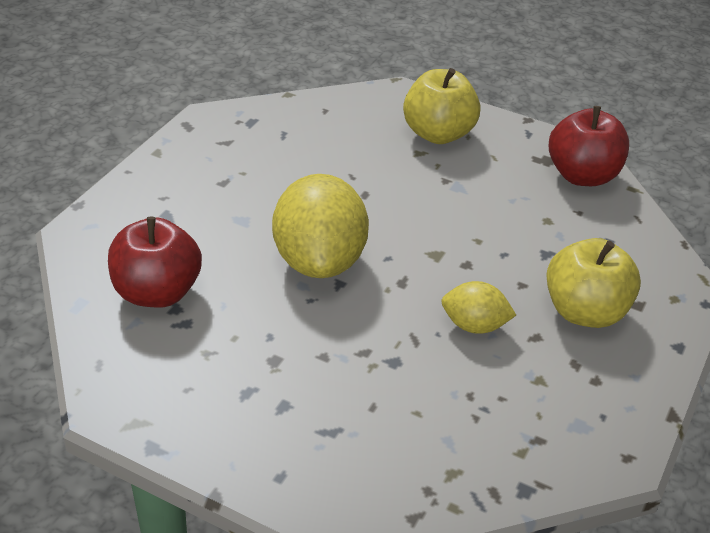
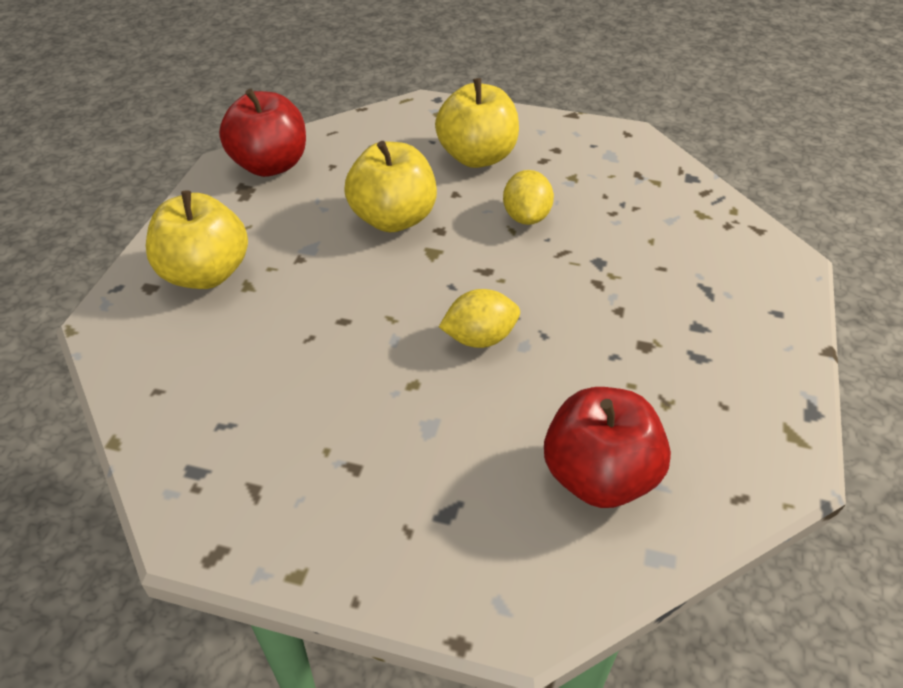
camera: 100 degrees left, 5 degrees up
(319, 261) = (480, 338): yellow lemon -> yellow lemon, size x0.52
(488, 237) = (393, 218): none -> yellow apple

